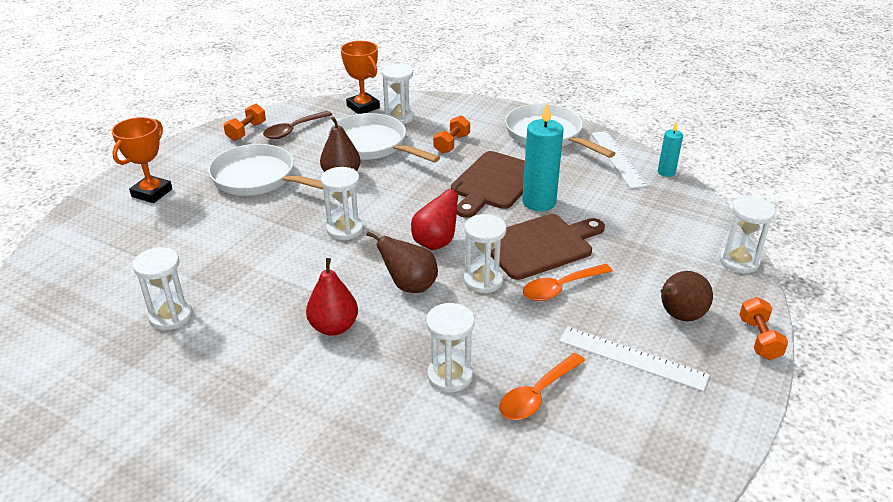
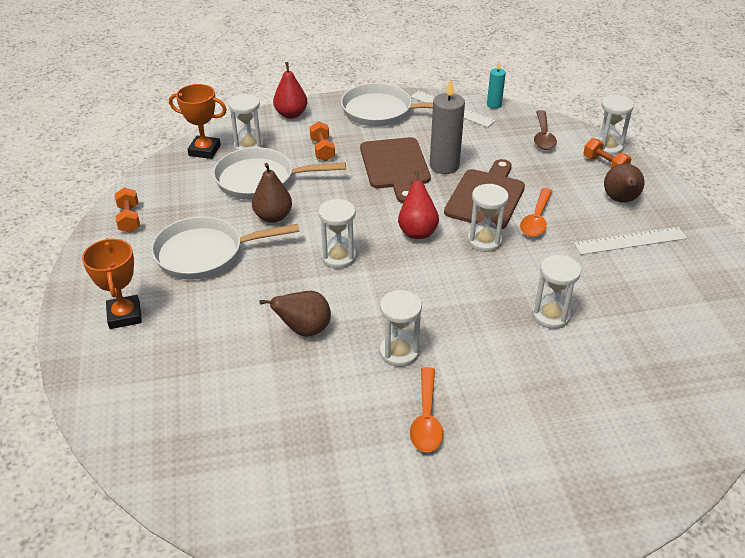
camera: 40 degrees left, 5 degrees up
(171, 316) = (305, 398): white hourglass -> white hourglass (399, 352)
(293, 130) = (172, 198): brown spoon -> brown spoon (543, 136)
(334, 327) = (435, 330): red pear -> red pear (291, 114)
(409, 286) = (444, 272): brown pear -> brown pear (304, 330)
(537, 395) = (612, 295): orange spoon -> orange spoon (426, 418)
(539, 202) = (444, 166): turquoise candle -> grey candle
(759, 339) = (674, 191): orange dumbbell -> orange dumbbell (605, 165)

